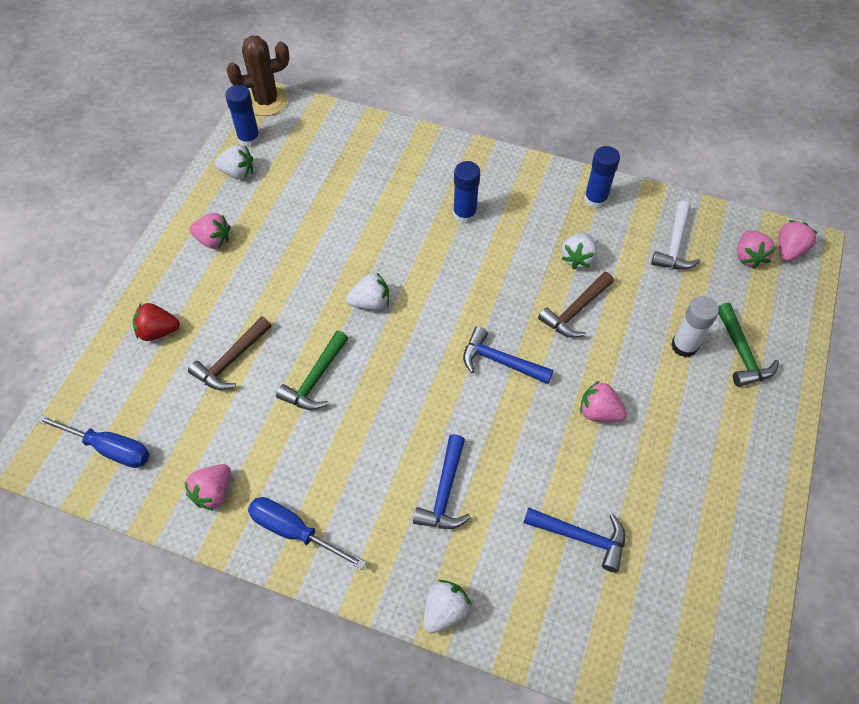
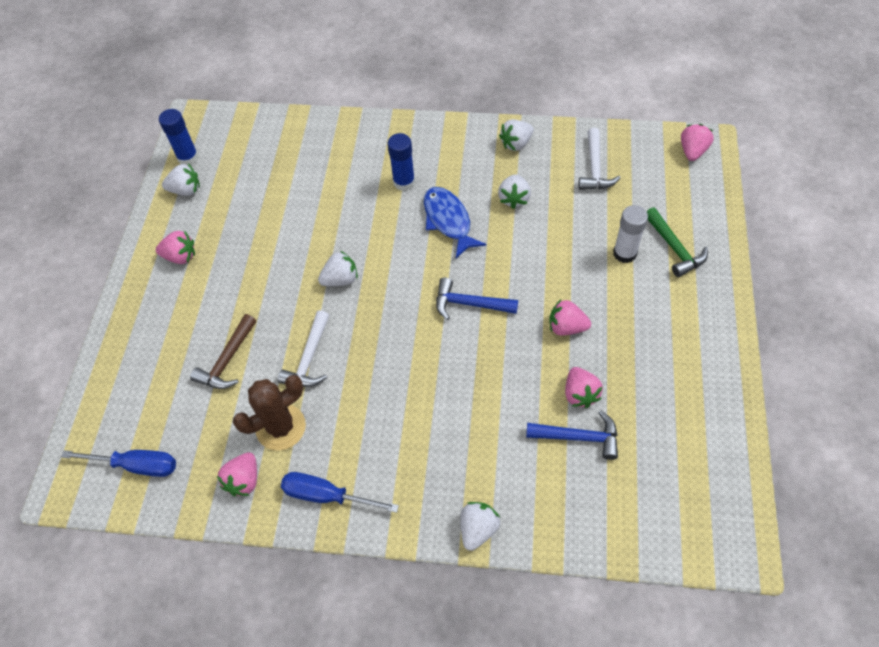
camera: 10 degrees left, 0 degrees up
(158, 331) = (152, 350): red strawberry -> none
(266, 101) = (194, 119): brown cactus -> brown cactus (281, 427)
(315, 379) = (309, 358): green hammer -> white hammer
(444, 492) = (451, 428): blue hammer -> none
(501, 266) = (448, 221): none -> blue fish
(575, 311) = (524, 245): brown hammer -> none
(595, 199) = (516, 143): blue glue stick -> white strawberry
(748, 257) = (660, 164): pink strawberry -> pink strawberry (580, 394)

